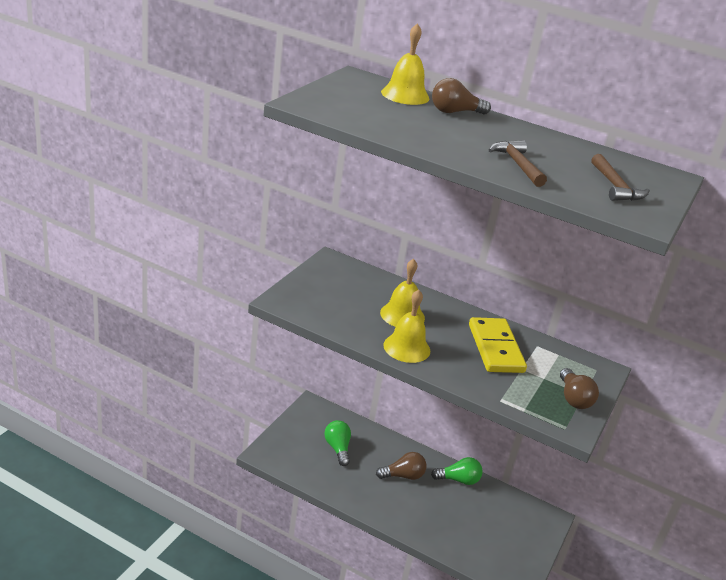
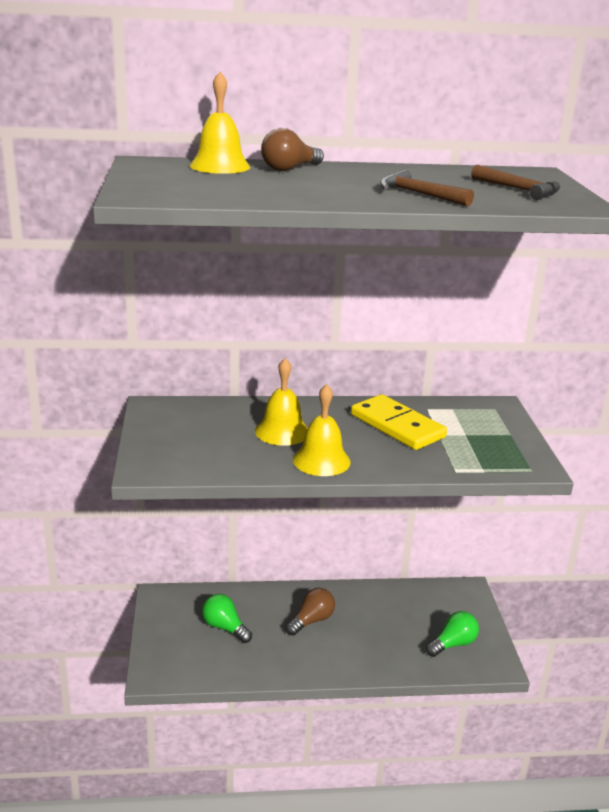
camera: 30 degrees left, 5 degrees down
(458, 480) = (364, 597): green light bulb -> green light bulb (453, 644)
(573, 398) = (507, 441): brown light bulb -> none

